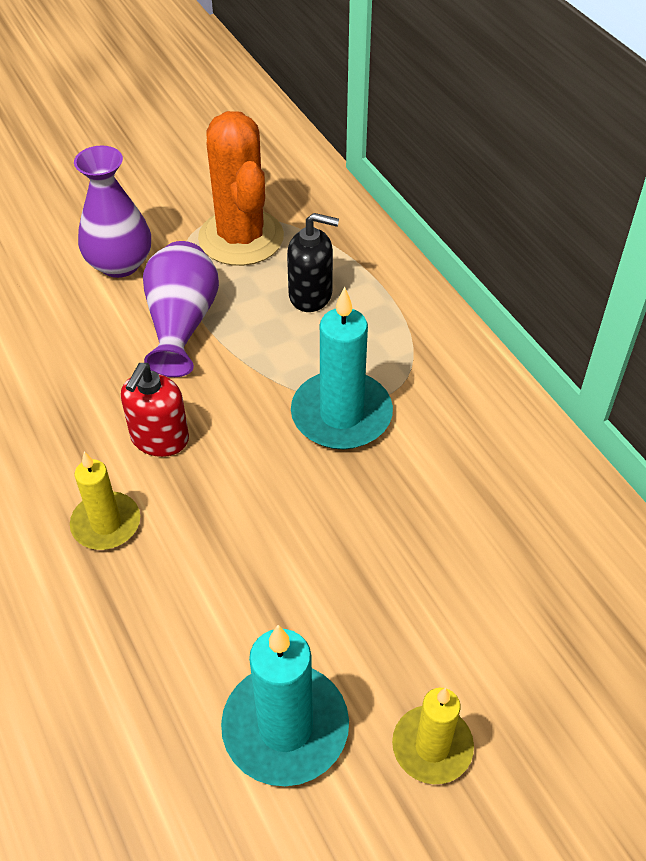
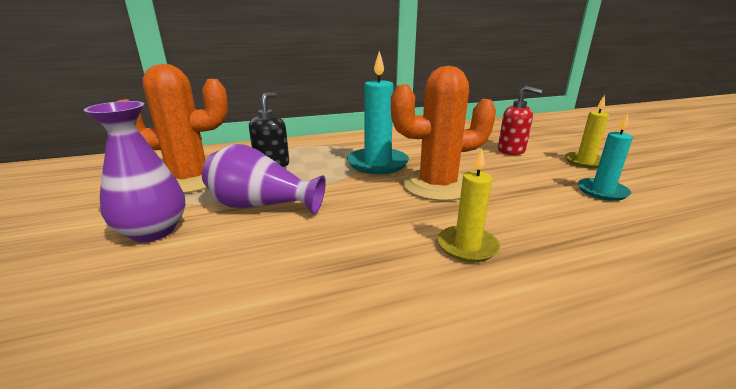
camera: 80 degrees left, 25 degrees down
(159, 439) = (380, 220): red soap dispenser -> red soap dispenser (511, 150)
(268, 494) = (437, 186): none -> orange cactus
(285, 727) = (602, 191): turquoise candle -> turquoise candle, size x0.63

